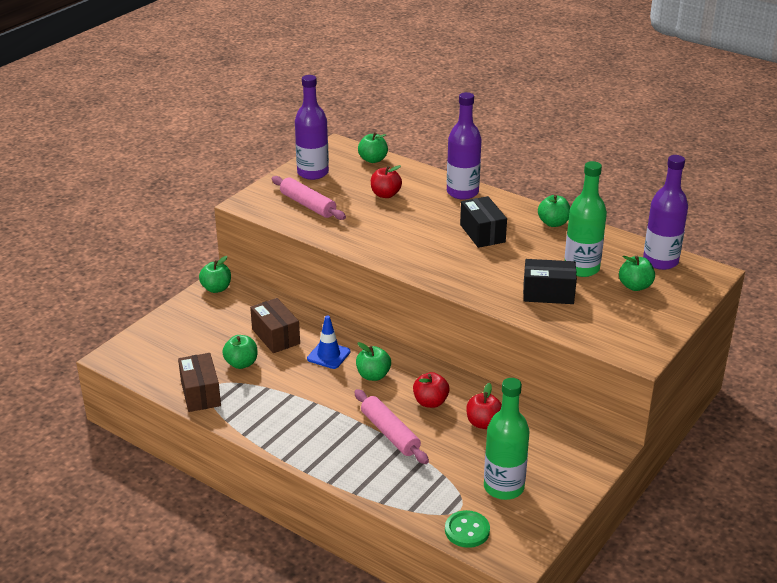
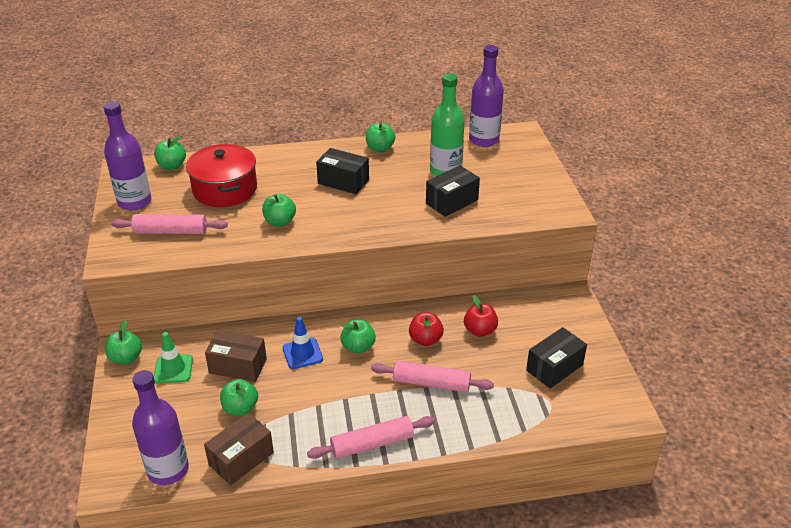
camera: 45 degrees left, 5 degrees up
(200, 393) = (241, 459): brown box -> brown box turned 75 degrees counterclockwise
(234, 313) = (173, 369): none -> green traffic cone
(291, 442) = (372, 444): none -> pink rolling pin
(385, 194) = (225, 189): red apple -> red pot
(462, 192) = (282, 158): purple bottle -> purple bottle (168, 470)
(467, 530) = (576, 416): green button -> none
(503, 487) = (554, 367): green bottle -> black box
(635, 286) = (494, 166): green apple -> green apple (280, 222)

